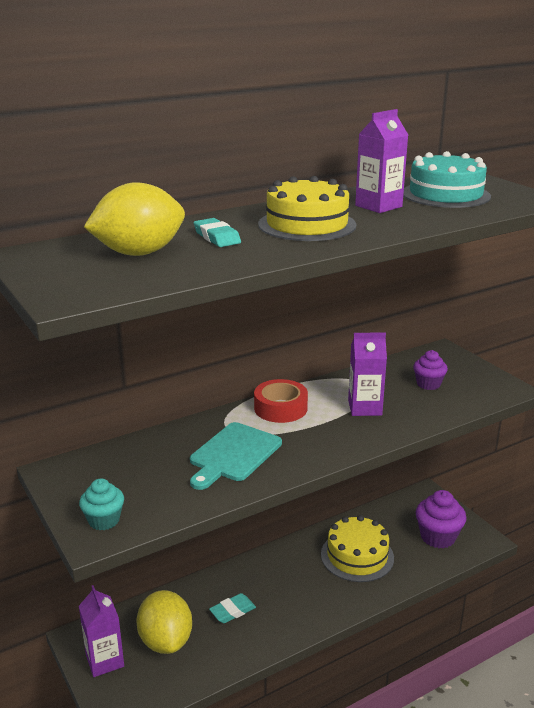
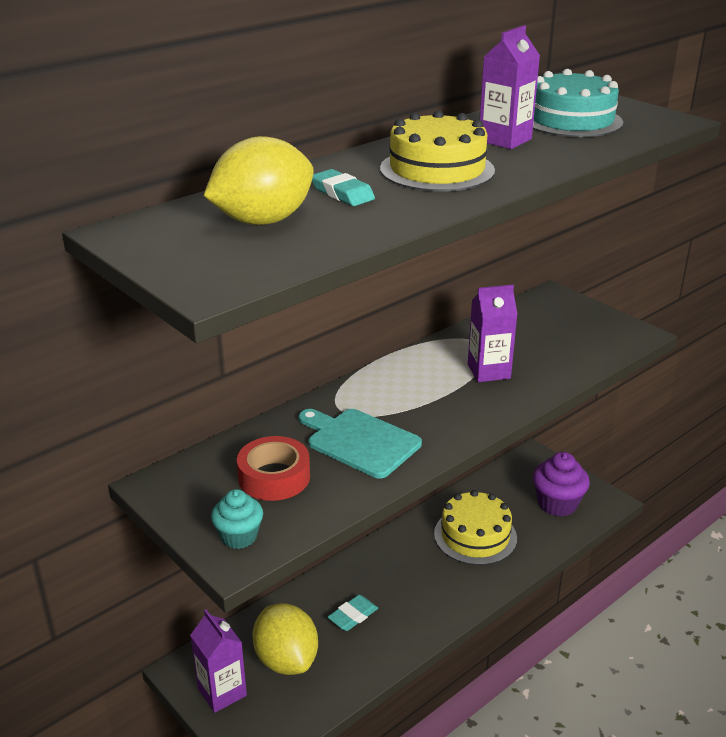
camera: 10 degrees left, 5 degrees up
(233, 454) = (360, 441): turquoise cutting board -> turquoise cutting board turned 105 degrees clockwise
(280, 408) = (394, 381): red tape -> red tape (274, 477)
(428, 384) = (549, 336): purple cupcake -> none

